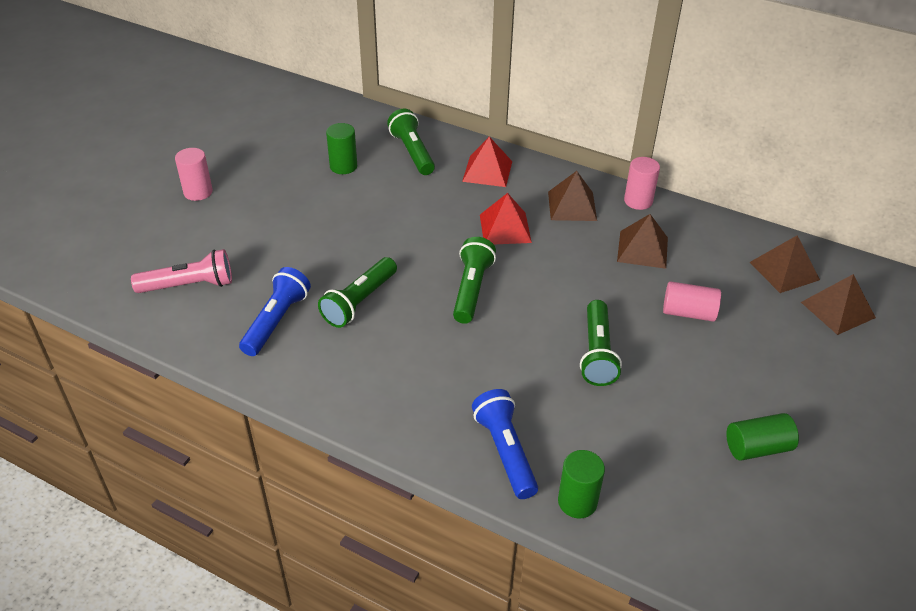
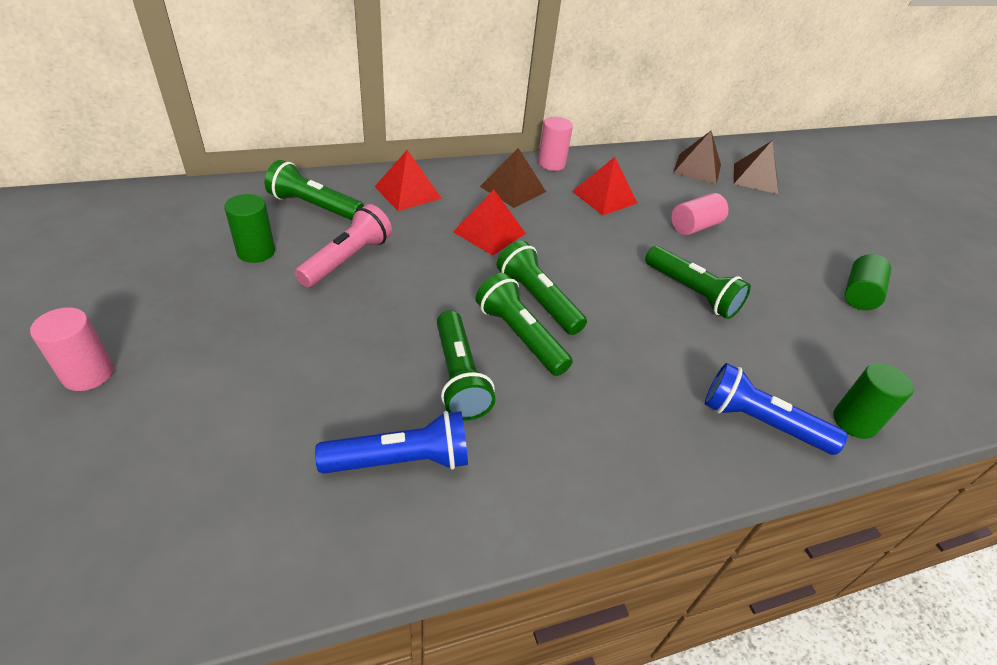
camera: 50 degrees left, 0 degrees up
(189, 285) = (227, 499): pink flashlight -> pink flashlight (347, 259)
(276, 321) = (401, 460): blue flashlight -> blue flashlight turned 105 degrees clockwise
(427, 303) = (520, 336): none -> green flashlight
(642, 249) = (604, 197): brown pyramid -> red pyramid

